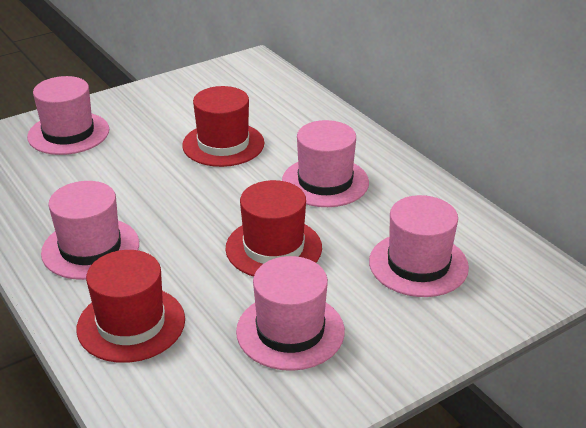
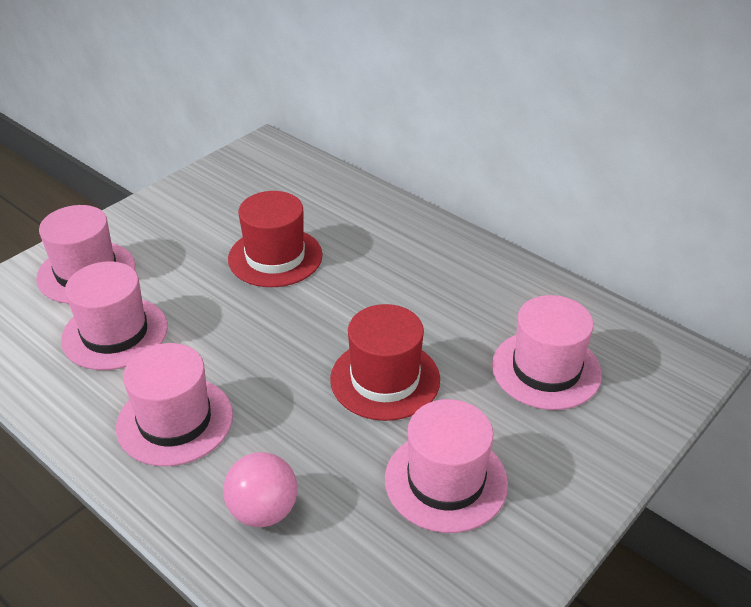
camera: 15 degrees left, 5 degrees up
(131, 324) = (263, 511): red hat -> pink ball
(325, 182) = (407, 286): pink hat -> pink hat (115, 333)

